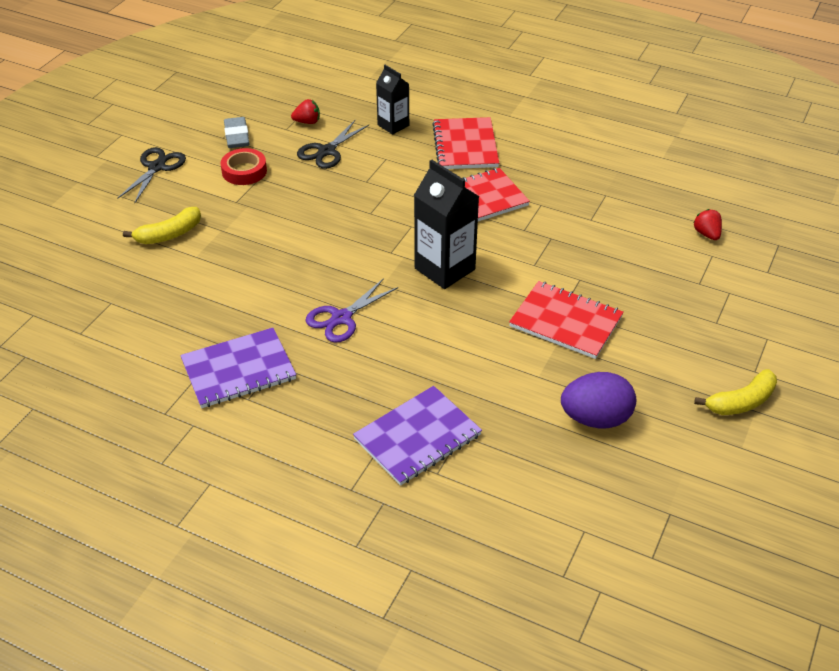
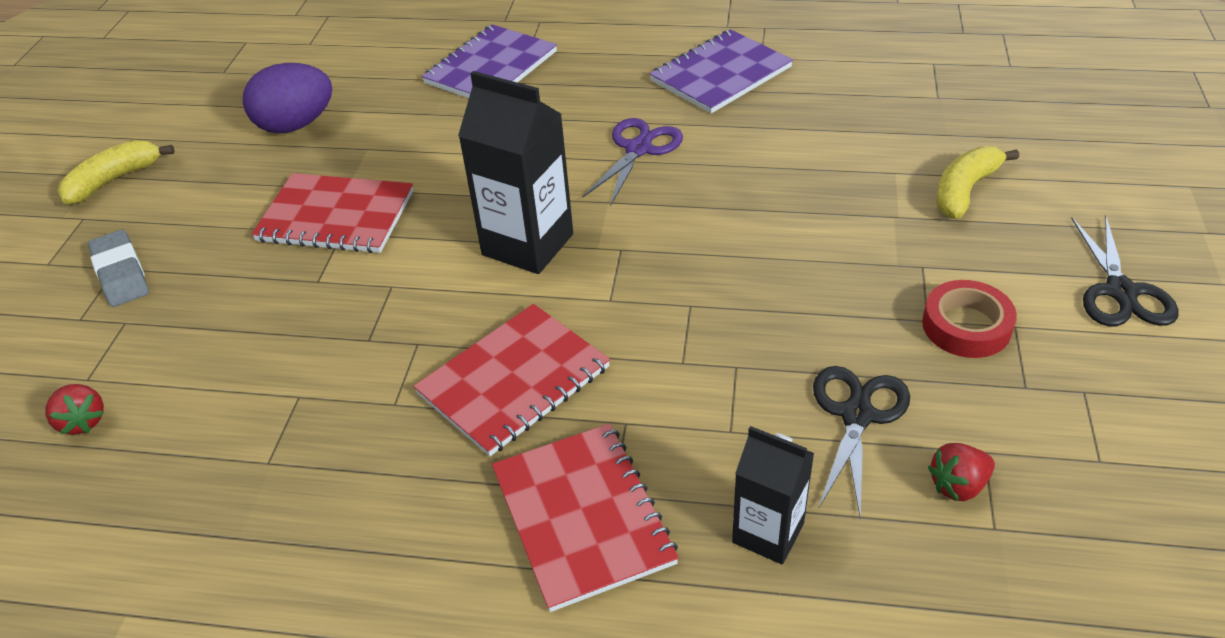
camera: 165 degrees right, 0 degrees up
(237, 136) = (1060, 402): grey eraser -> grey eraser (121, 274)

